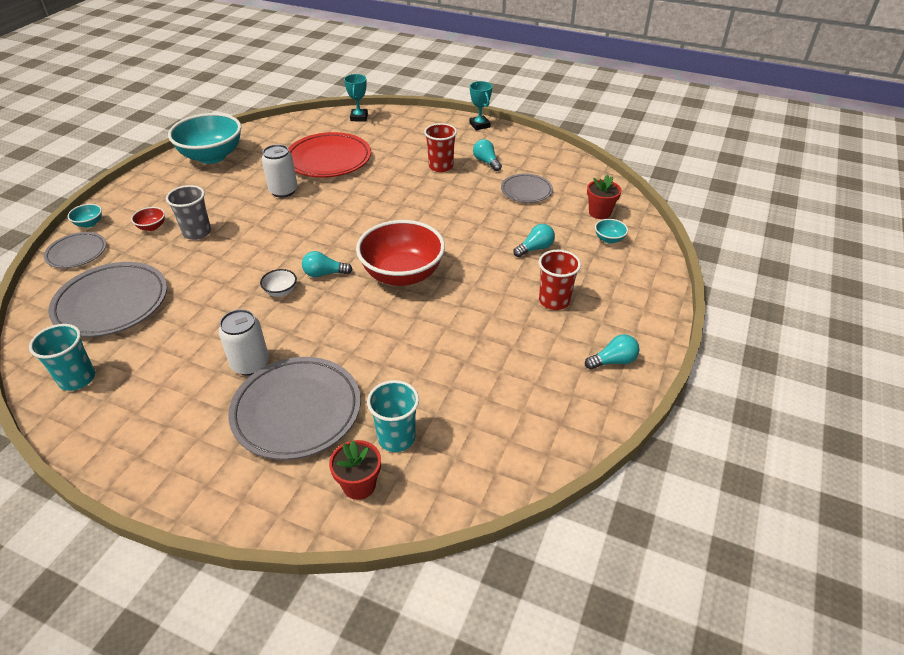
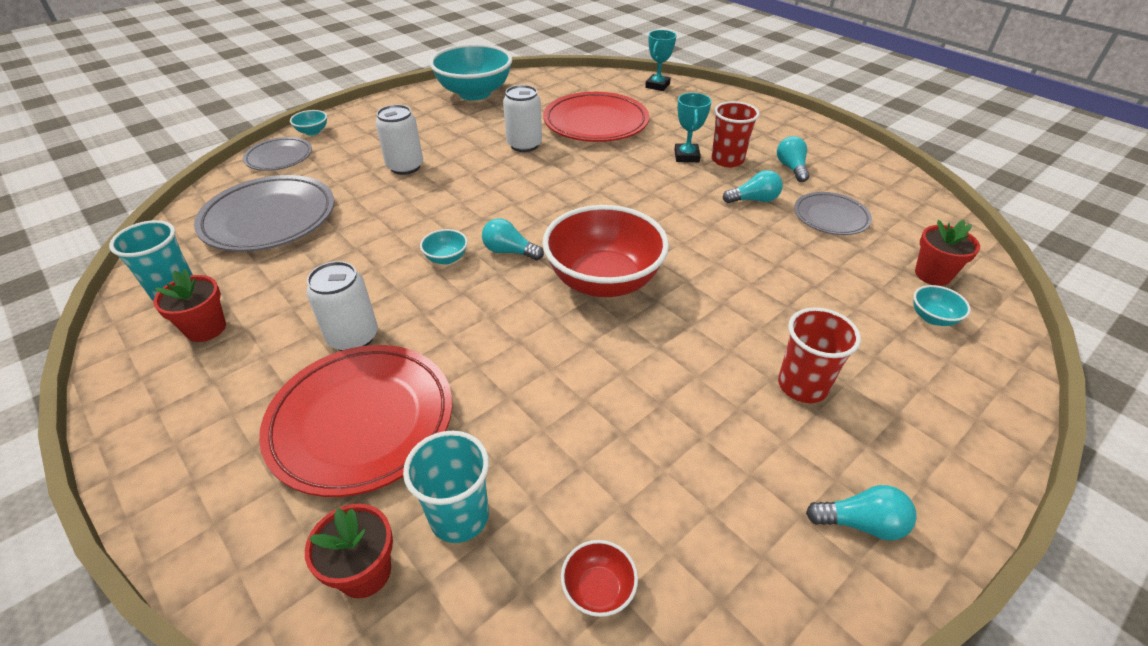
camera: 25 degrees right, 0 degrees up
(129, 395) = (206, 328): none -> red flower pot
(152, 227) = (366, 150): red bowl -> red bowl (598, 589)
(197, 232) = (405, 167): grey cup -> white can
(281, 291) = (446, 258): white bowl -> turquoise bowl
(297, 411) = (362, 422): grey plate -> red plate
(479, 125) = (803, 123): turquoise trophy -> turquoise trophy (686, 156)
(535, 248) = (807, 299): turquoise light bulb -> turquoise light bulb (754, 200)

